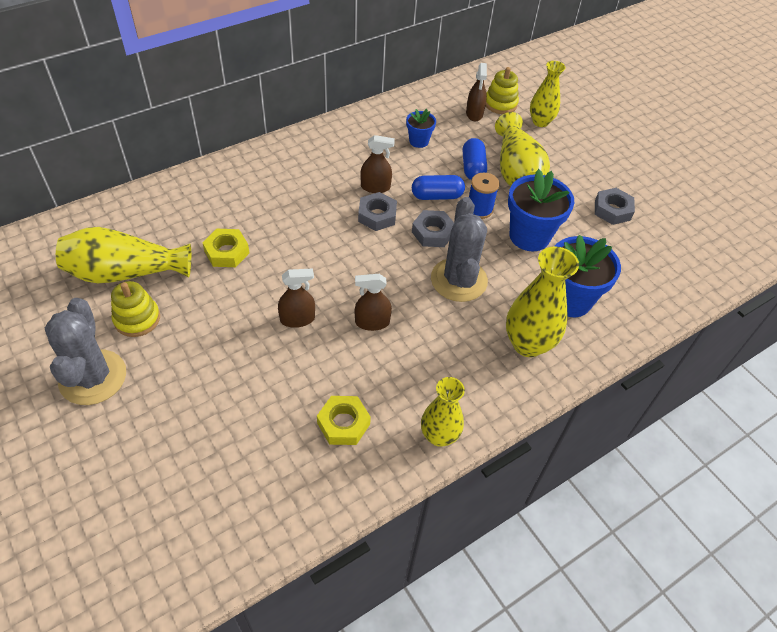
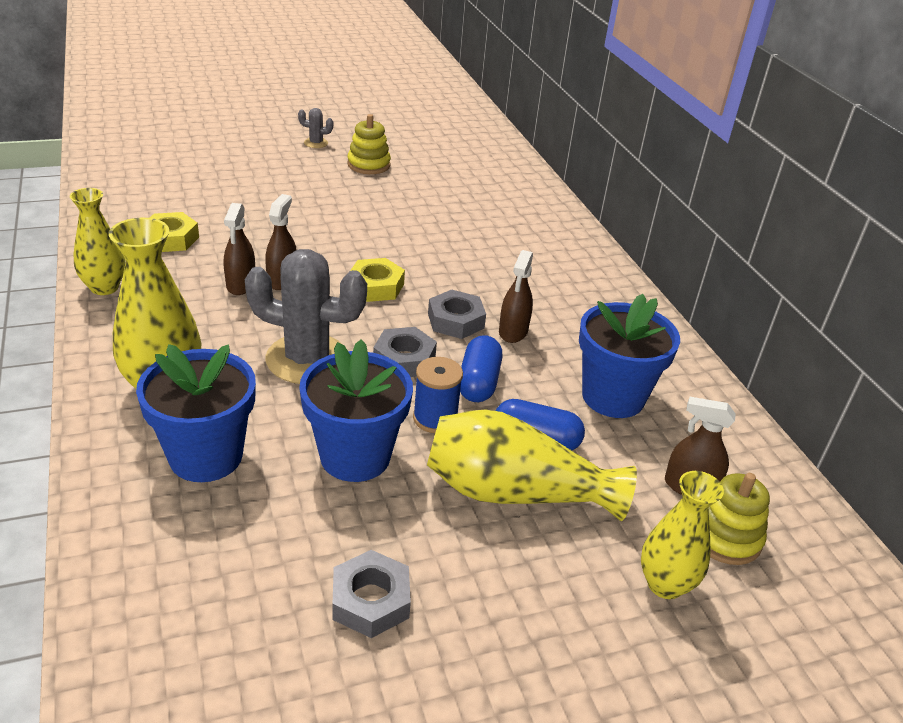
camera: 105 degrees right, 15 degrees down
(93, 377) = (316, 143): grey cactus -> grey cactus, size x0.42
(125, 272) = (430, 165): yellow vase -> none
(227, 252) = (434, 215): yellow nut -> yellow nut (376, 286)
(297, 319) = (317, 238): brown spray bottle -> brown spray bottle (241, 284)
(419, 141) = (613, 397): blue flower pot -> blue flower pot, size x1.88

